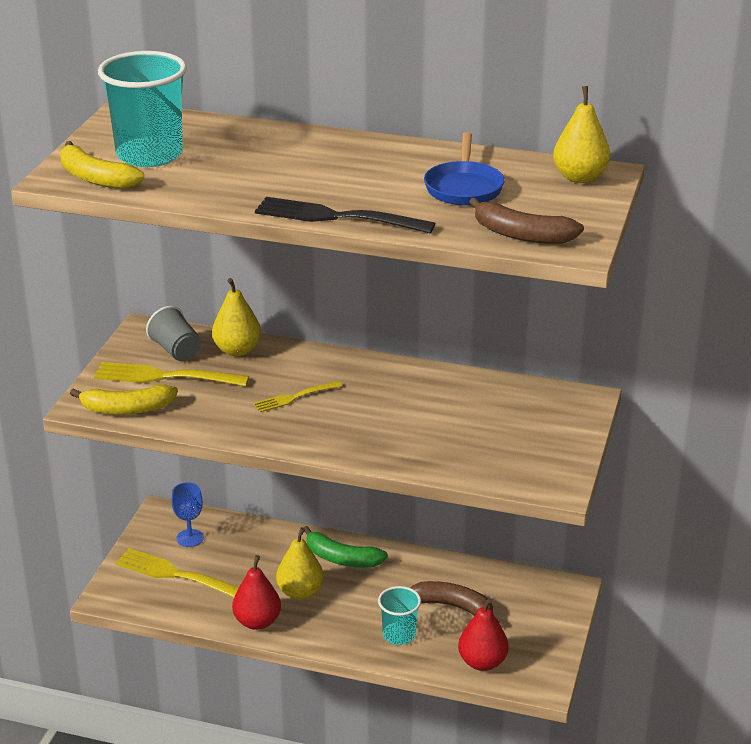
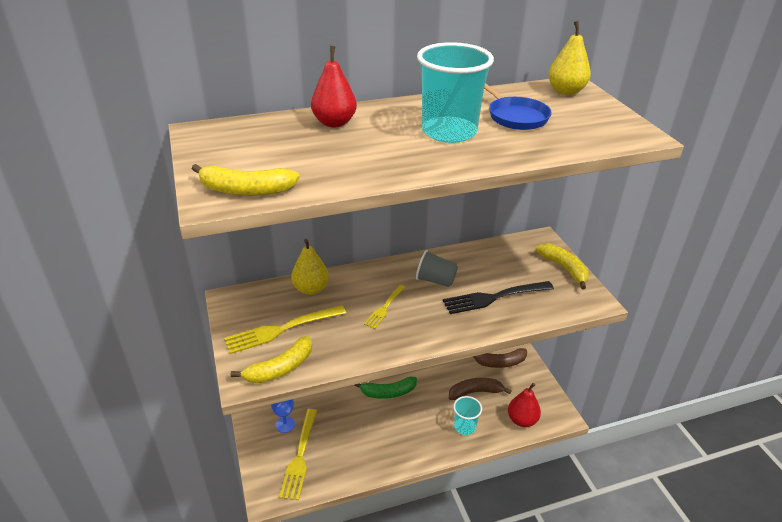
camera: 35 degrees left, 5 degrees up
(149, 155) = (265, 157): turquoise cup -> turquoise cup (449, 132)
(176, 350) = (269, 306): grey cup -> grey cup (435, 280)
(177, 575) = (300, 456): yellow fork -> yellow fork turned 75 degrees counterclockwise
(257, 622) = (379, 463): red pear -> red pear (334, 123)
(300, 592) = (385, 428): yellow pear -> none
(338, 217) = (474, 162): black fork -> black fork (495, 297)
(521, 235) = (600, 137): brown banana -> brown banana (500, 362)
(568, 439) = (564, 268): none -> yellow banana

